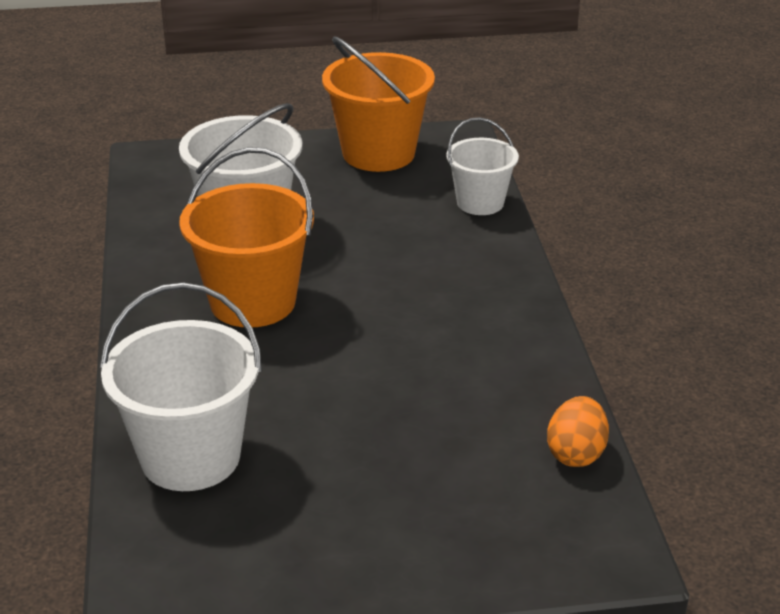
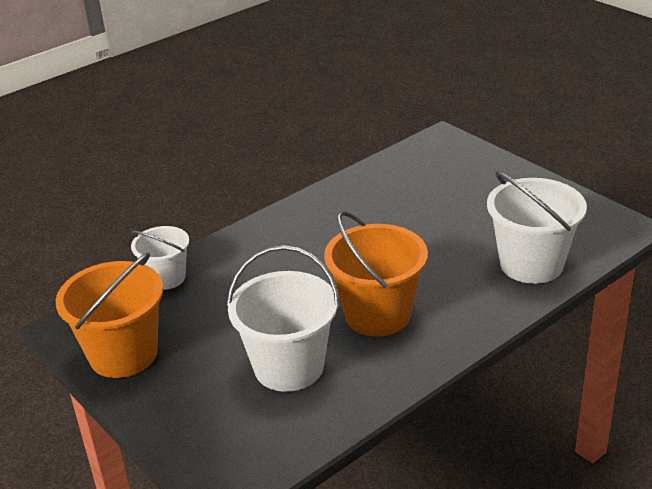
camera: 120 degrees left, 0 degrees up
(576, 454) = (388, 165): orange egg -> none

